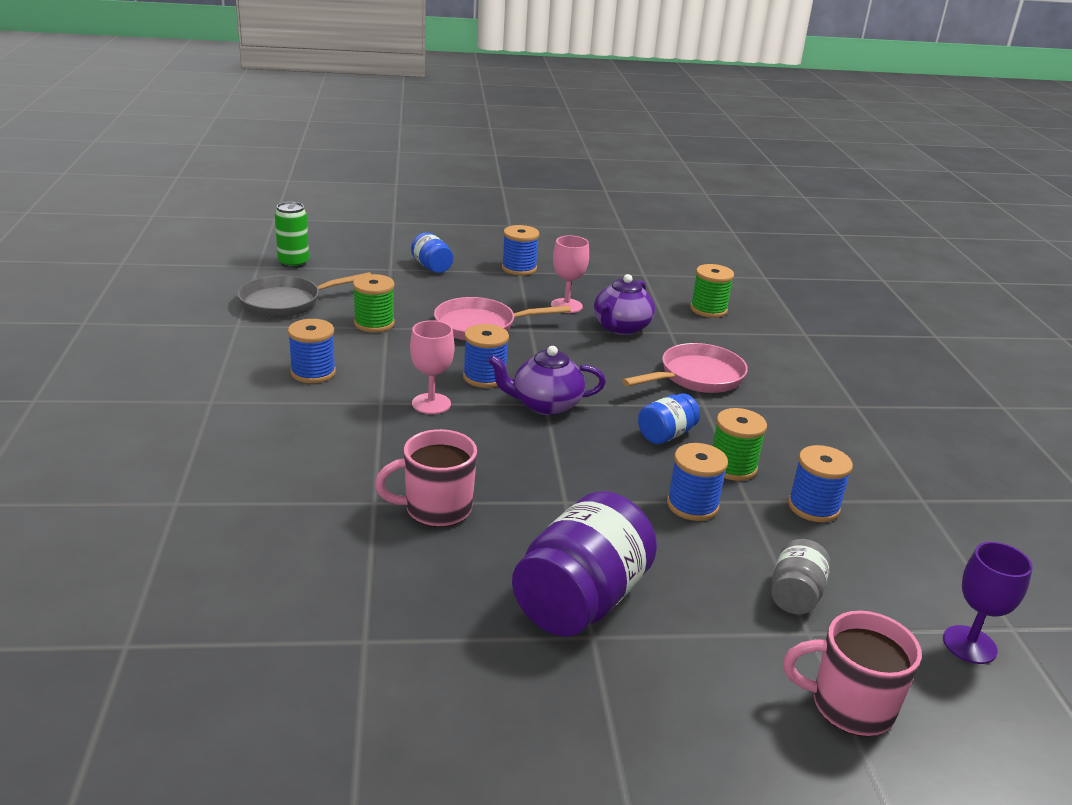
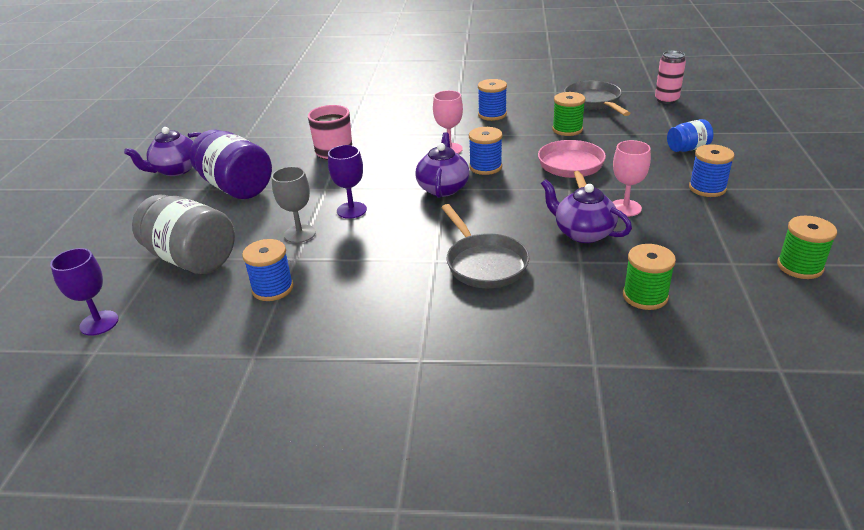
camera: 105 degrees right, 5 degrees up
(293, 263) = (666, 100): green can -> pink can
(527, 712) = (175, 170): none -> purple teapot
(620, 469) = (351, 210): none -> purple goblet
(666, 435) = (391, 234): blue jar -> none
(692, 505) = (299, 234): blue spool -> grey goblet
(697, 377) = (484, 263): pink pan -> grey pan
(732, 467) = (338, 259): green spool -> green spool (799, 267)
(795, 595) = (192, 259): grey jar -> grey jar, size x1.91
(849, 706) = (101, 259): pink mug -> none

